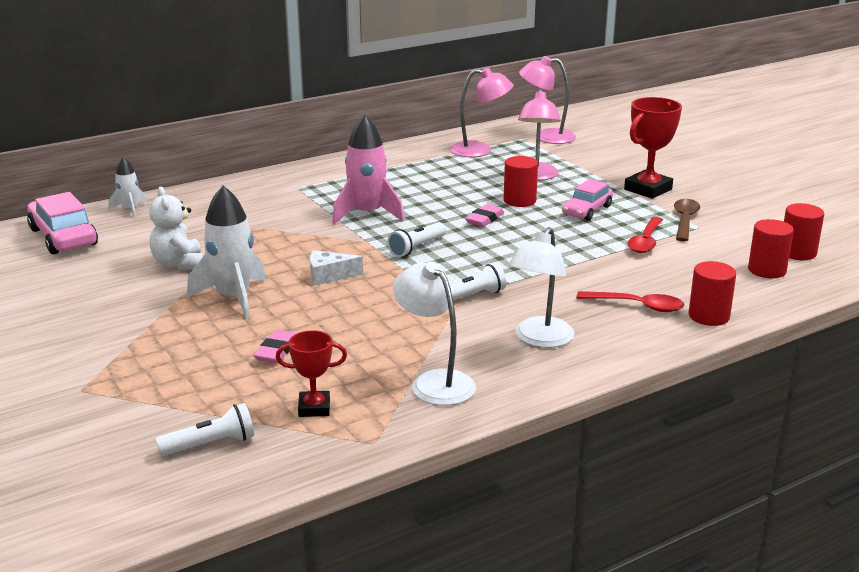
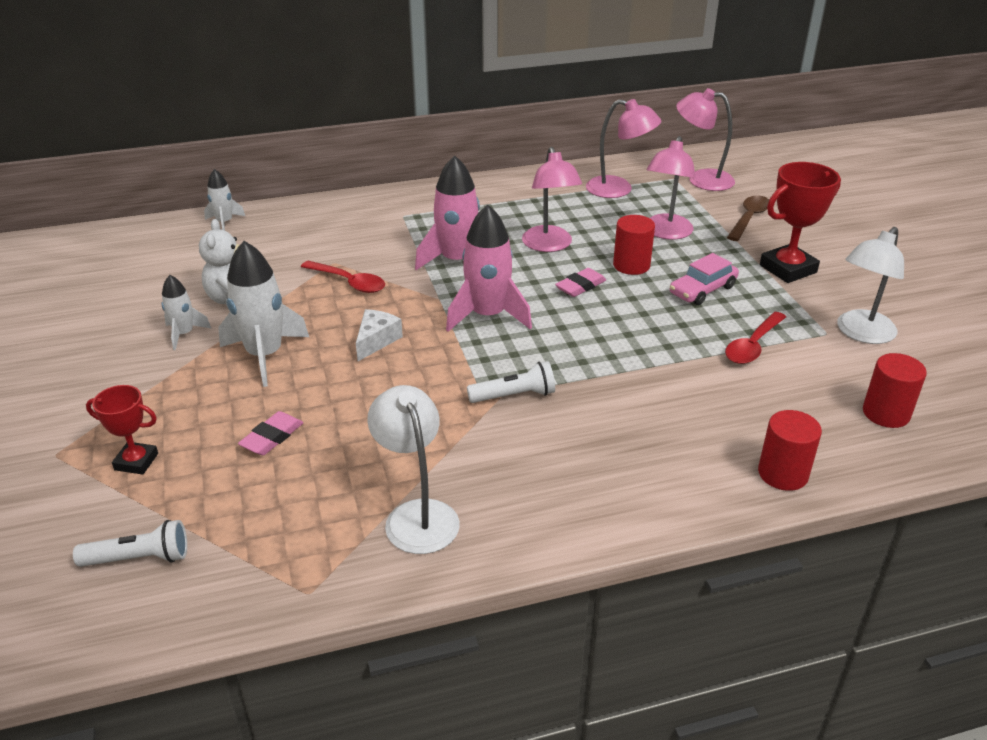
camera: 15 degrees right, 10 degrees up
(63, 237) = (144, 249): pink car -> none
(146, 293) = (184, 334): none -> white rocket
(314, 408) = (270, 527): red trophy -> red trophy (136, 462)
(329, 276) = (376, 340): white cheese -> white cheese turned 105 degrees clockwise
(416, 248) = (488, 316): white flashlight -> pink rocket
(442, 195) = (549, 245): none -> pink lamp
(539, 339) = (564, 473): white lamp -> white lamp (860, 333)
(637, 306) = (701, 442): red spoon -> red spoon (349, 282)
(685, 220) = (813, 321): brown spoon -> brown spoon (749, 218)
(797, 253) = (936, 392): red cylinder -> none

